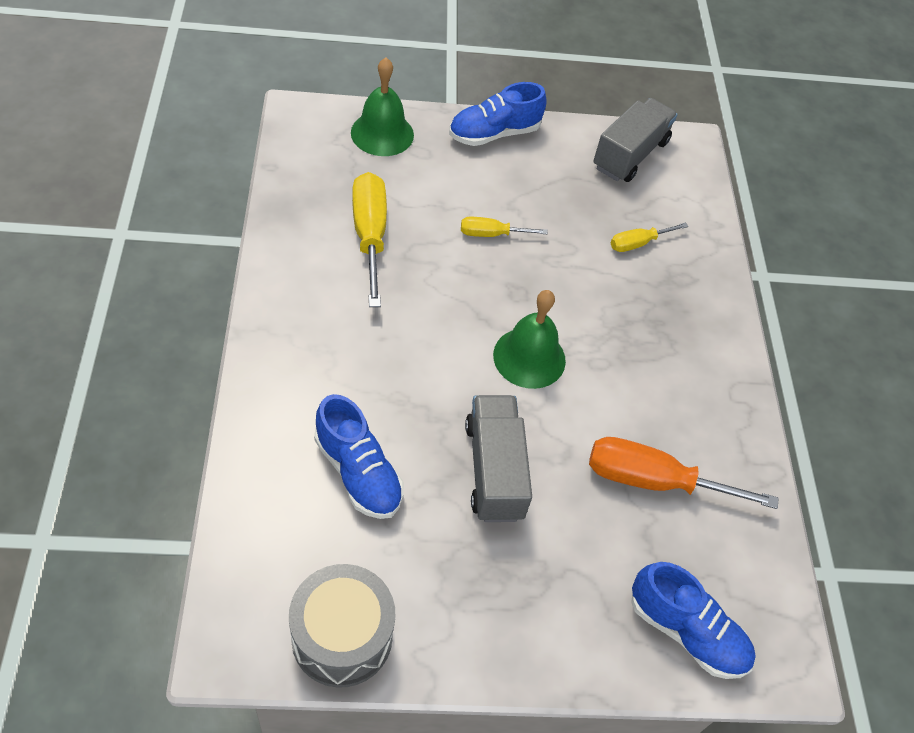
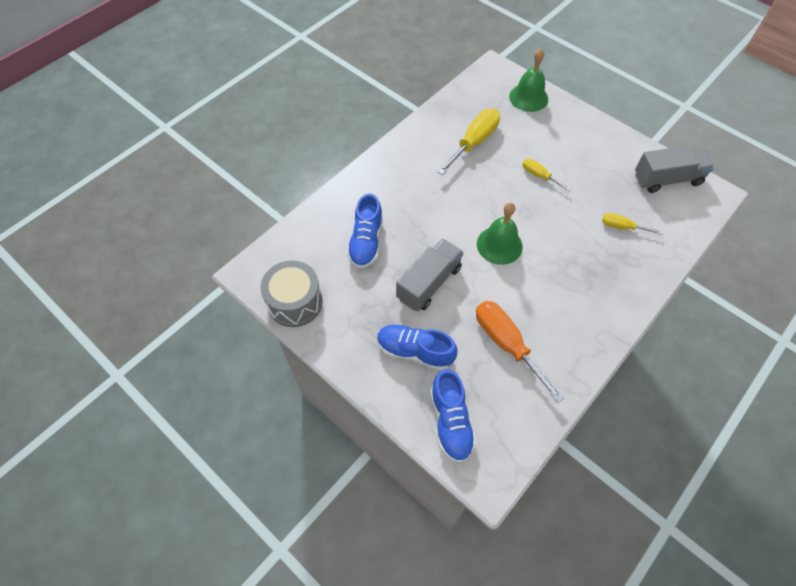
camera: 50 degrees right, 5 degrees up
(494, 133) = (592, 127): blue shoe -> blue shoe (415, 351)

